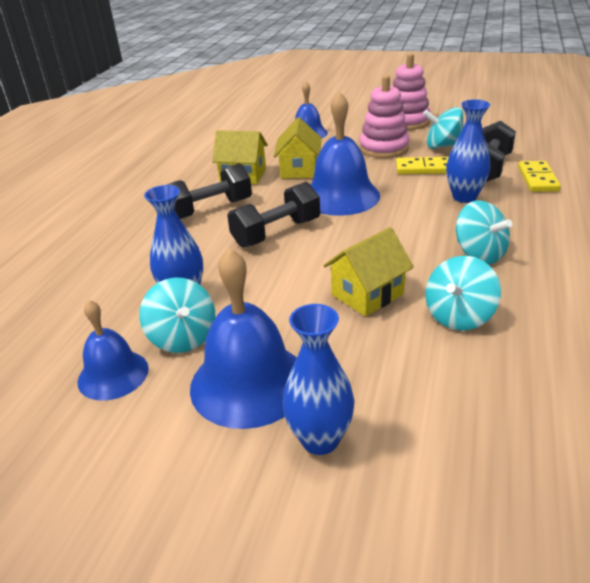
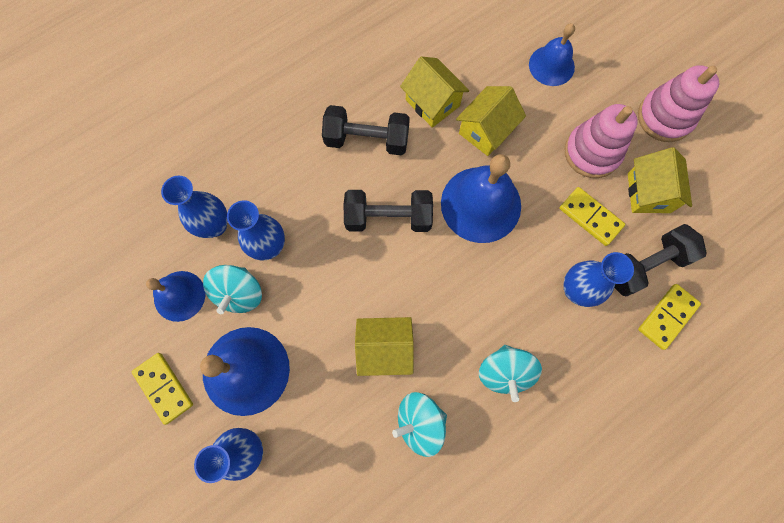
camera: 35 degrees right, 40 degrees up
(110, 312) = (215, 225): none -> blue vase
(162, 454) = (164, 388): none -> yellow domino
(443, 146) = (648, 192): turquoise spinning top -> yellow house

